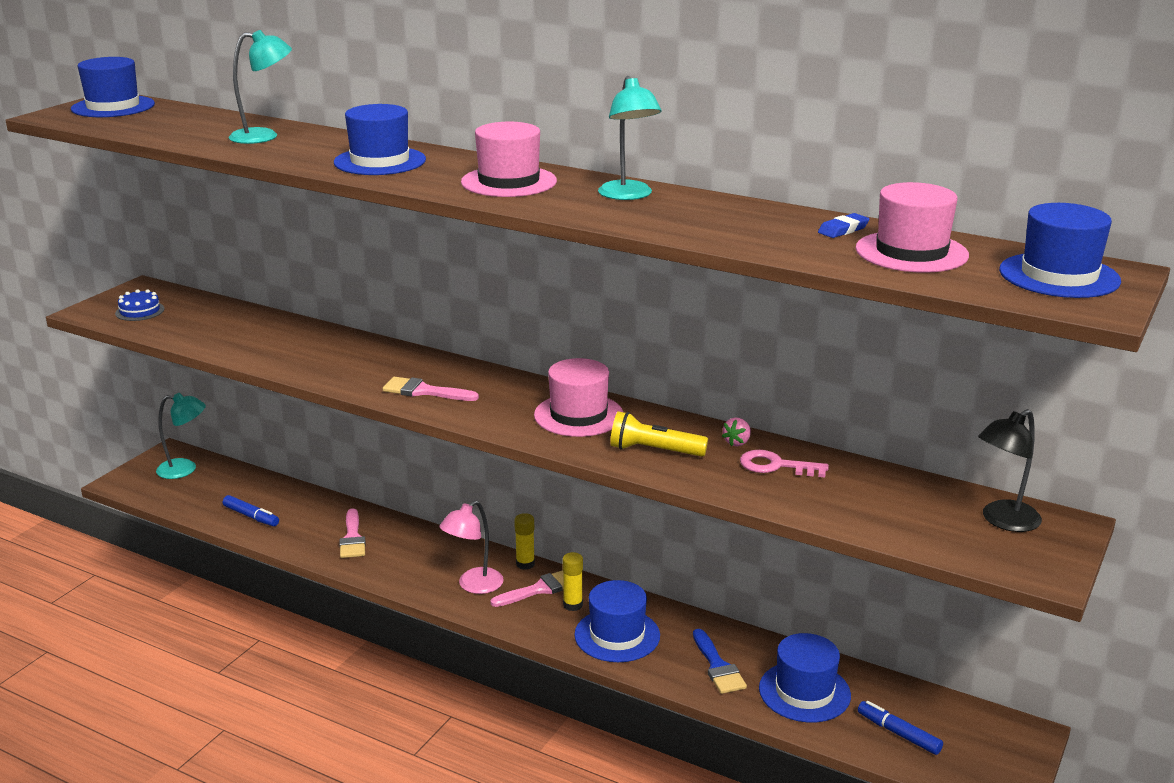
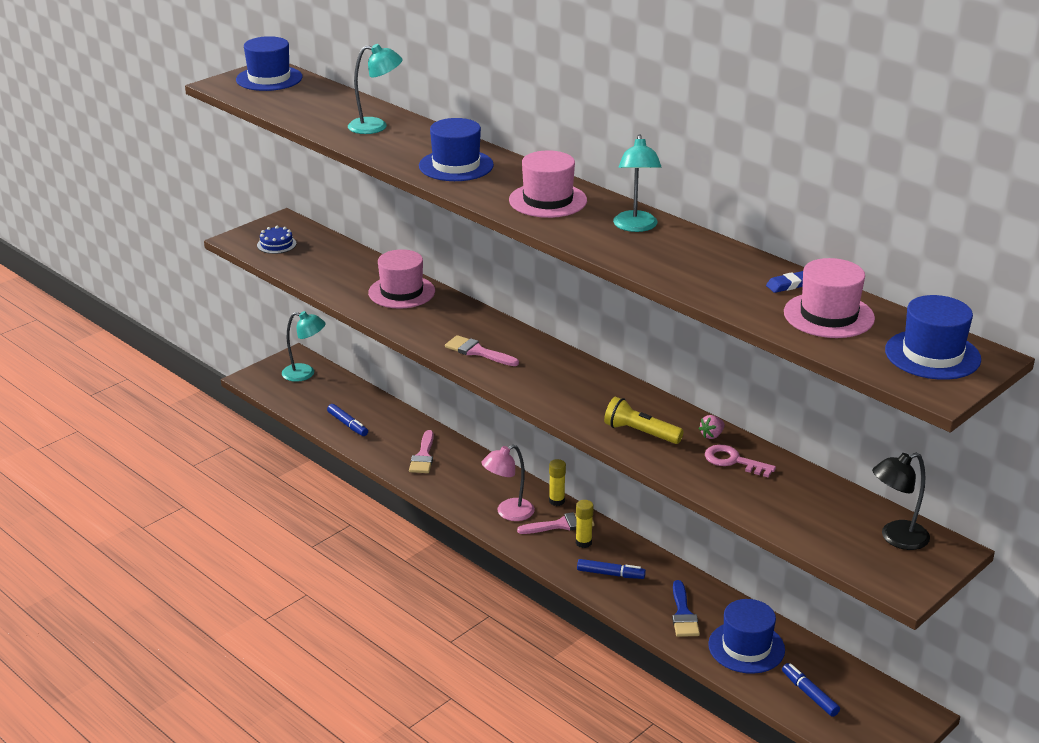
camera: 15 degrees right, 5 degrees up
(578, 415) = (593, 391): pink hat -> pink hat (401, 292)
(617, 635) = (610, 574): blue hat -> blue marker

